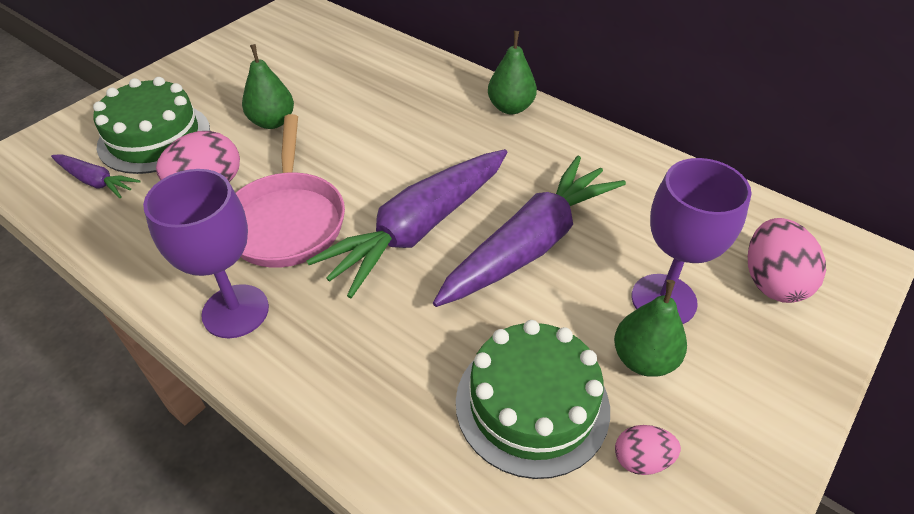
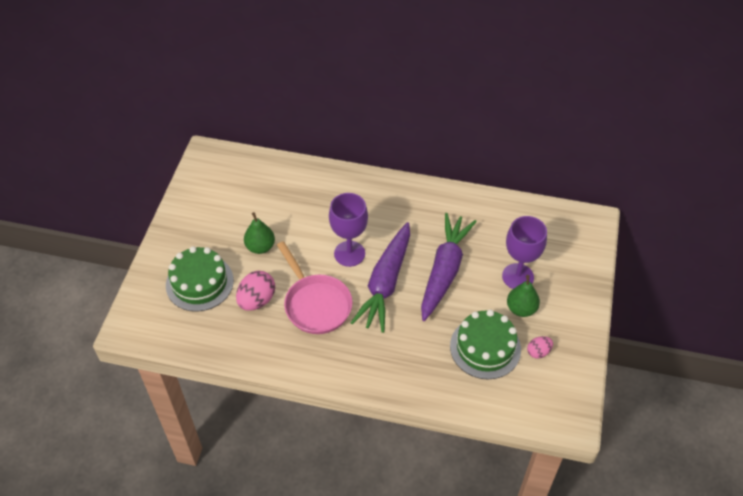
camera: 25 degrees left, 5 degrees up
(96, 181) = (191, 322): purple carrot -> none
(235, 311) = (327, 360): purple goblet -> purple goblet (349, 253)
(510, 107) = (388, 188): green pear -> none
(772, 281) = (560, 248): pink egg -> none

